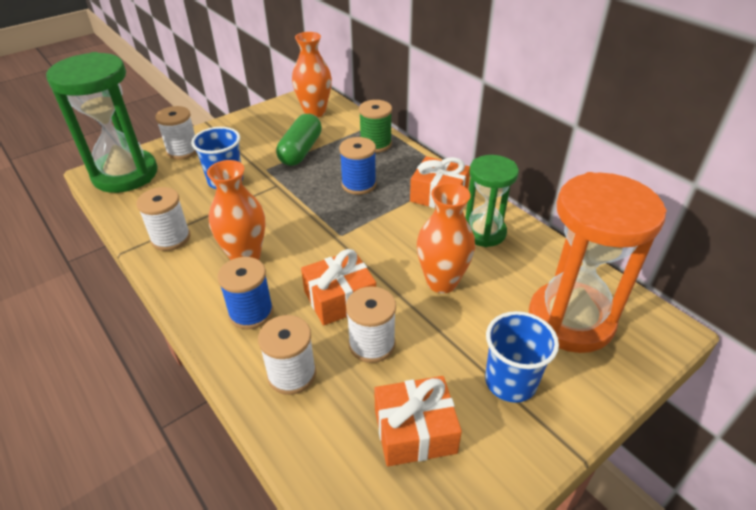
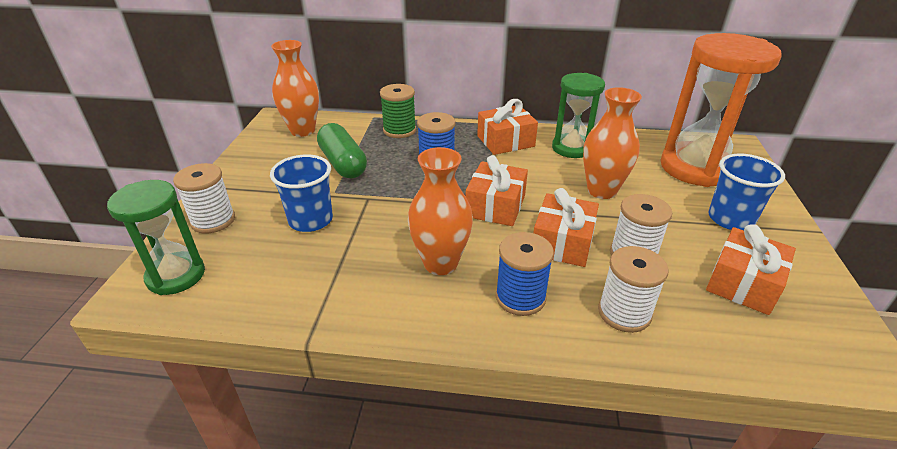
camera: 45 degrees left, 5 degrees down
(125, 174) = (176, 275): green hourglass -> green hourglass, size x0.61
(171, 238) = (341, 295): white spool -> none
(342, 241) = (495, 206): none -> orange gift

